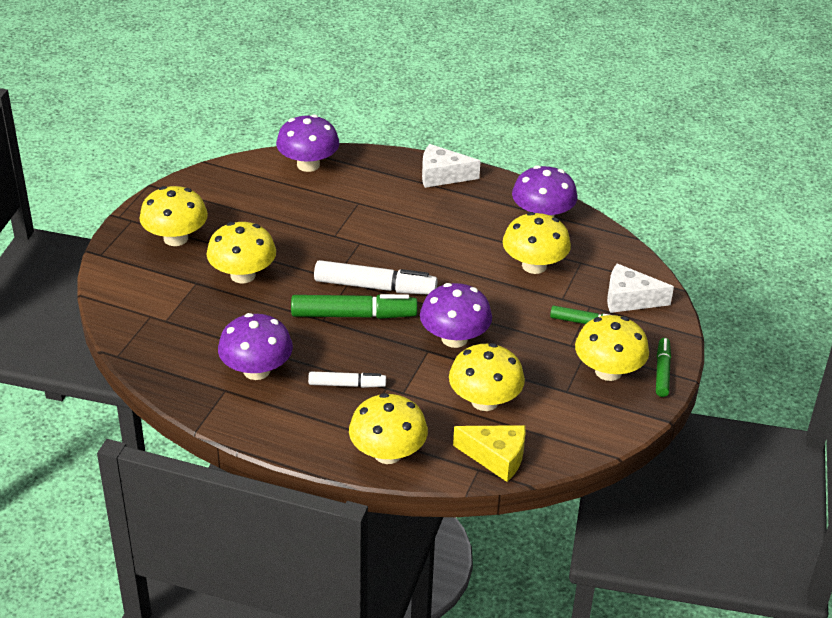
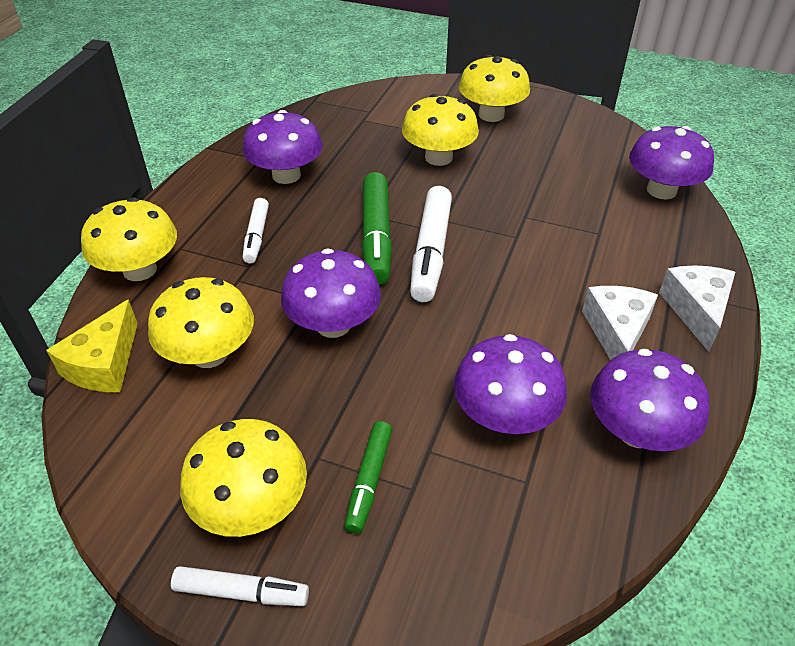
camera: 90 degrees right, 5 degrees up
(534, 265) = (504, 416): yellow mushroom -> purple mushroom
(629, 299) = (435, 553): white cheese -> white cheese (616, 332)
(662, 372) = (241, 592): green marker -> white marker

